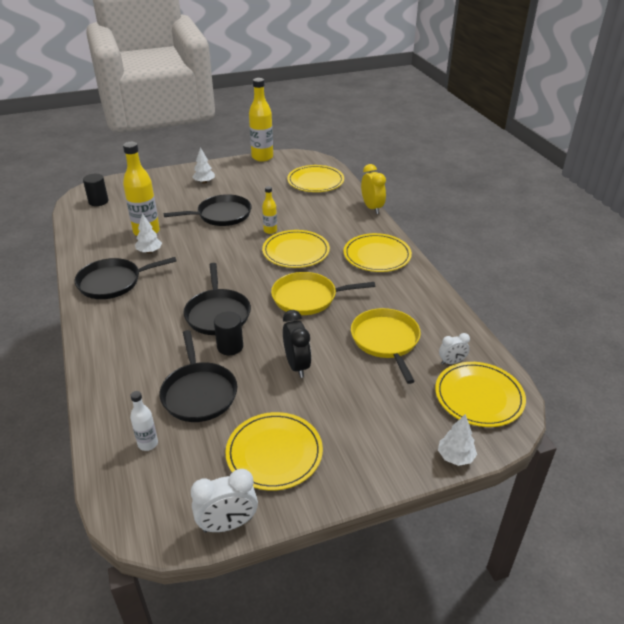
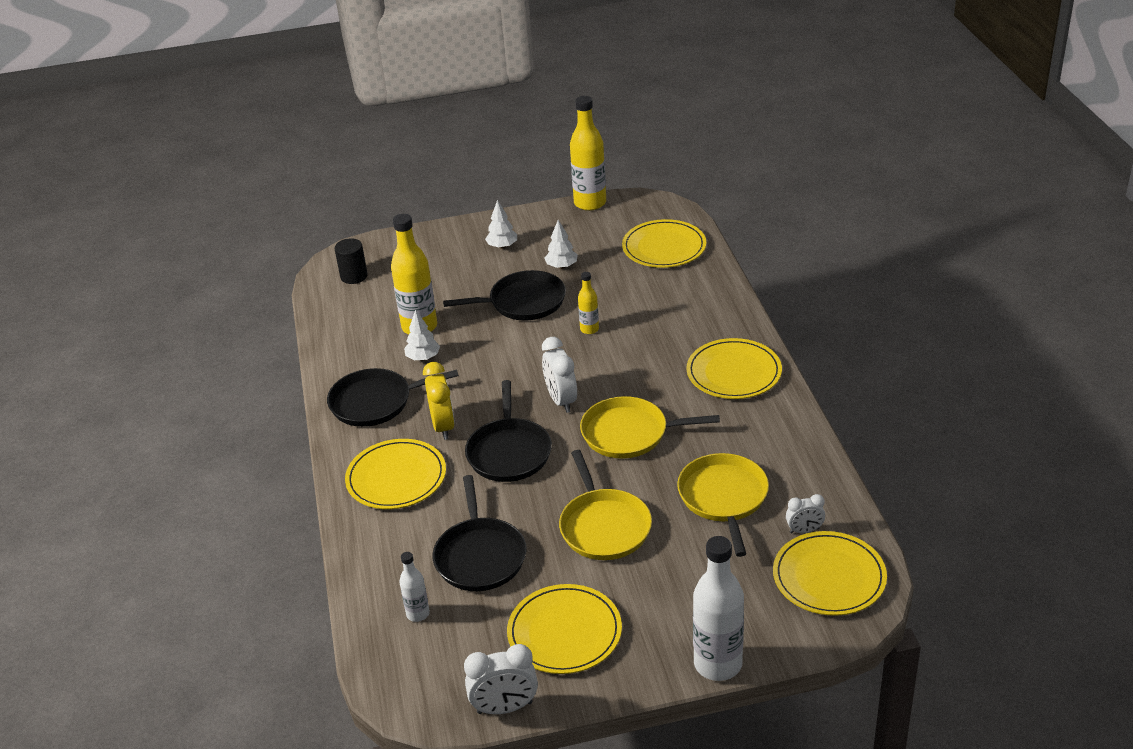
camera: 10 degrees right, 0 degrees up
(230, 347) = (522, 498): black cylinder -> none
(254, 277) = (561, 400): none -> white clock
(296, 251) = (621, 363): yellow plate -> yellow plate (396, 477)
(297, 365) = (604, 526): black clock -> yellow pan
(372, 208) = (740, 295): yellow clock -> yellow clock (443, 426)
(406, 473) = (718, 664): none -> white bottle
(455, 457) = (781, 649): white tree -> white tree (561, 266)

